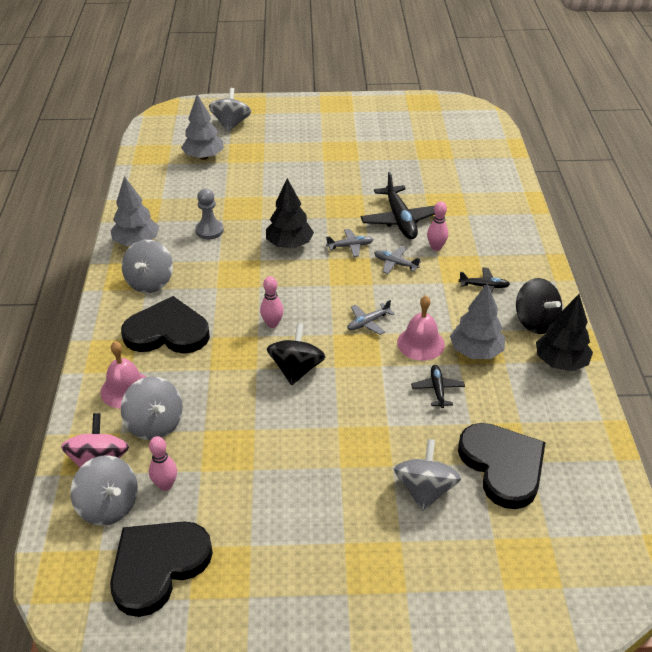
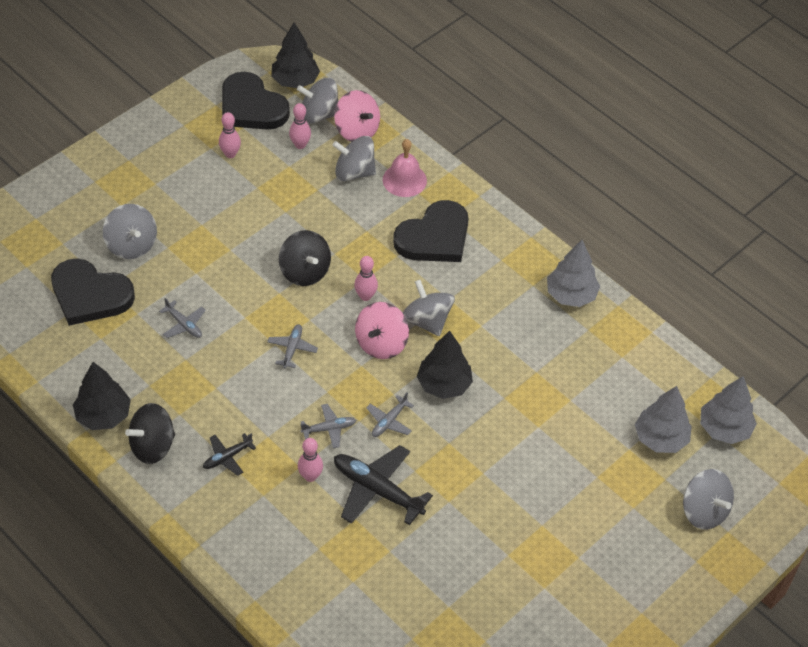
camera: 135 degrees right, 10 degrees up
(79, 565) = (295, 81): none -> black tree
(150, 282) = (506, 267): grey spinning top -> grey spinning top (427, 321)
(158, 566) = (251, 106): black heart -> black heart turned 135 degrees clockwise
(209, 230) = (530, 350): grey pawn -> none
(239, 523) = (230, 154): none -> pink bowling pin
(300, 289) = (381, 343): none -> pink spinning top
(420, 343) = (232, 357): pink bell -> none
(437, 389) = (184, 324): black plane -> grey plane
(476, 351) = (181, 379): grey tree -> grey tree (724, 429)
(535, 322) = (152, 446): black spinning top -> black spinning top turned 45 degrees counterclockwise

